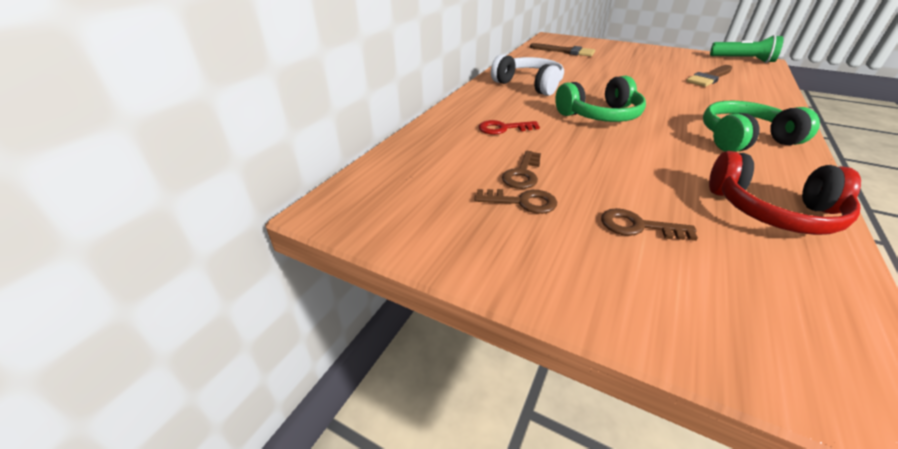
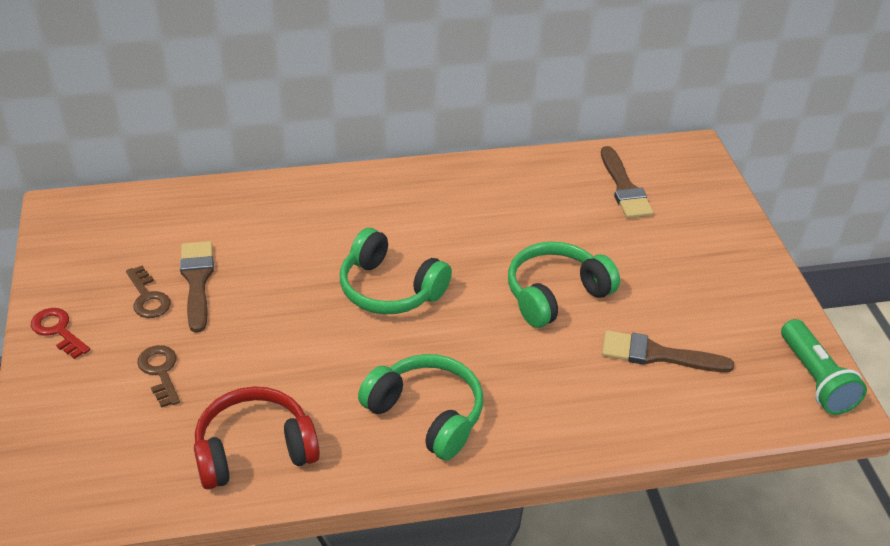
camera: 50 degrees right, 5 degrees up
(503, 128) = (285, 234): red key -> red key (58, 331)
(522, 174) = (197, 281): brown key -> brown brush
(529, 85) = (436, 205): white headphones -> none
(642, 82) = (555, 294): none -> green headphones
(772, 211) = (254, 450): red headphones -> red headphones turned 90 degrees clockwise

